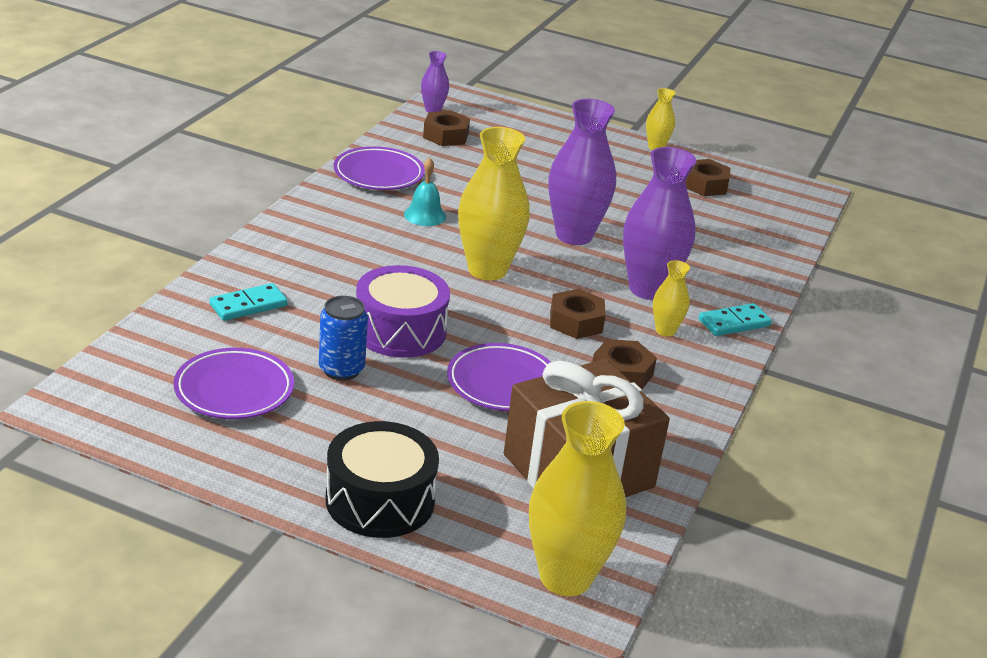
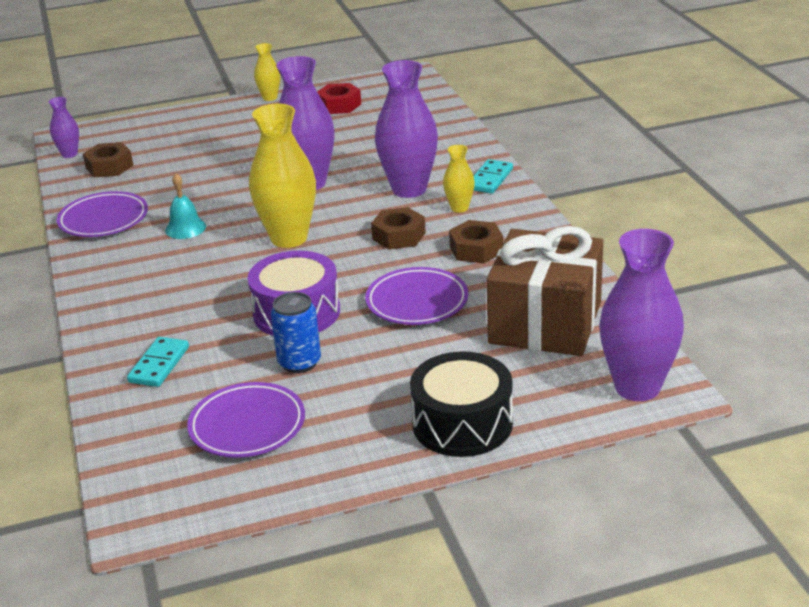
camera: 35 degrees left, 0 degrees up
(565, 577) = (637, 387): yellow vase -> purple vase
(705, 185) = (339, 105): brown nut -> red nut

